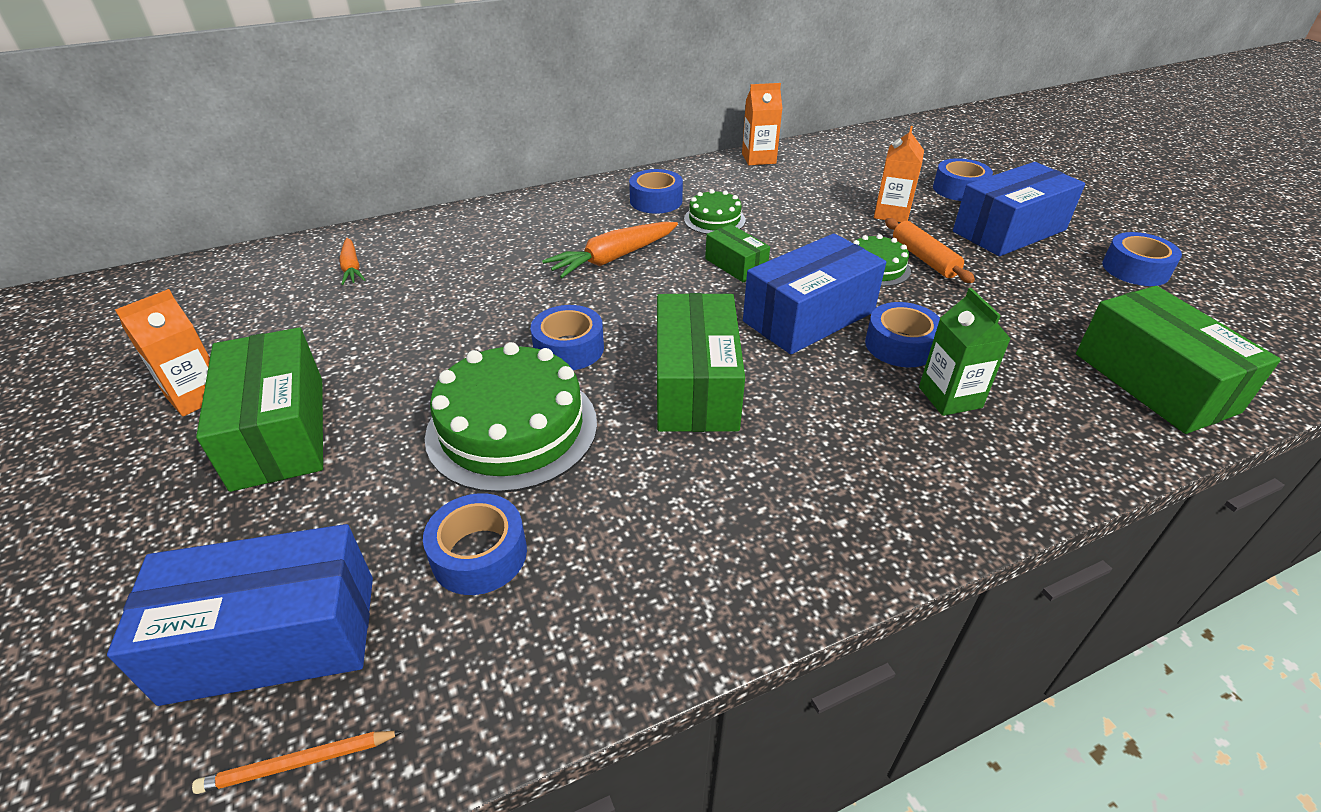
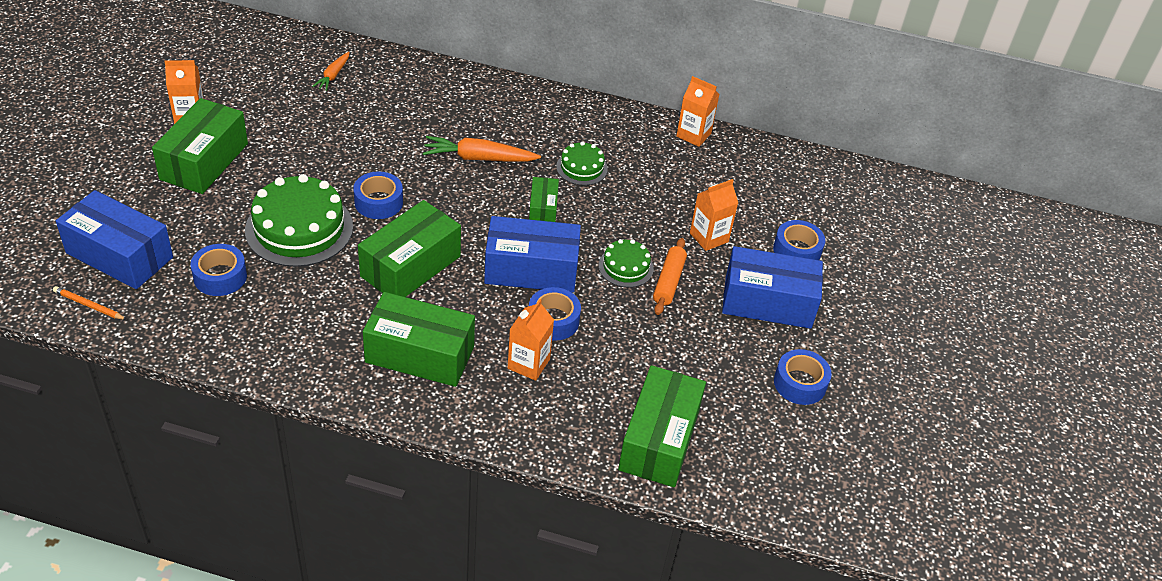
camera: 35 degrees right, 5 degrees up
(656, 201) = (566, 129): blue tape -> none
(845, 466) = (420, 354): none -> green box
(950, 397) = (528, 364): green carton -> orange carton

